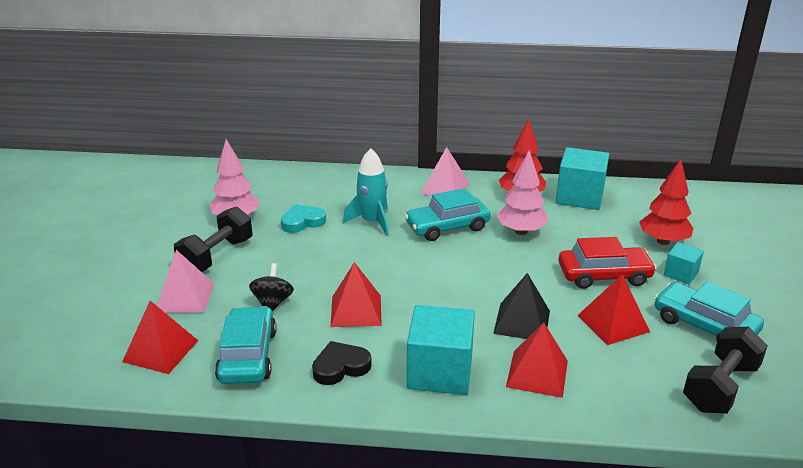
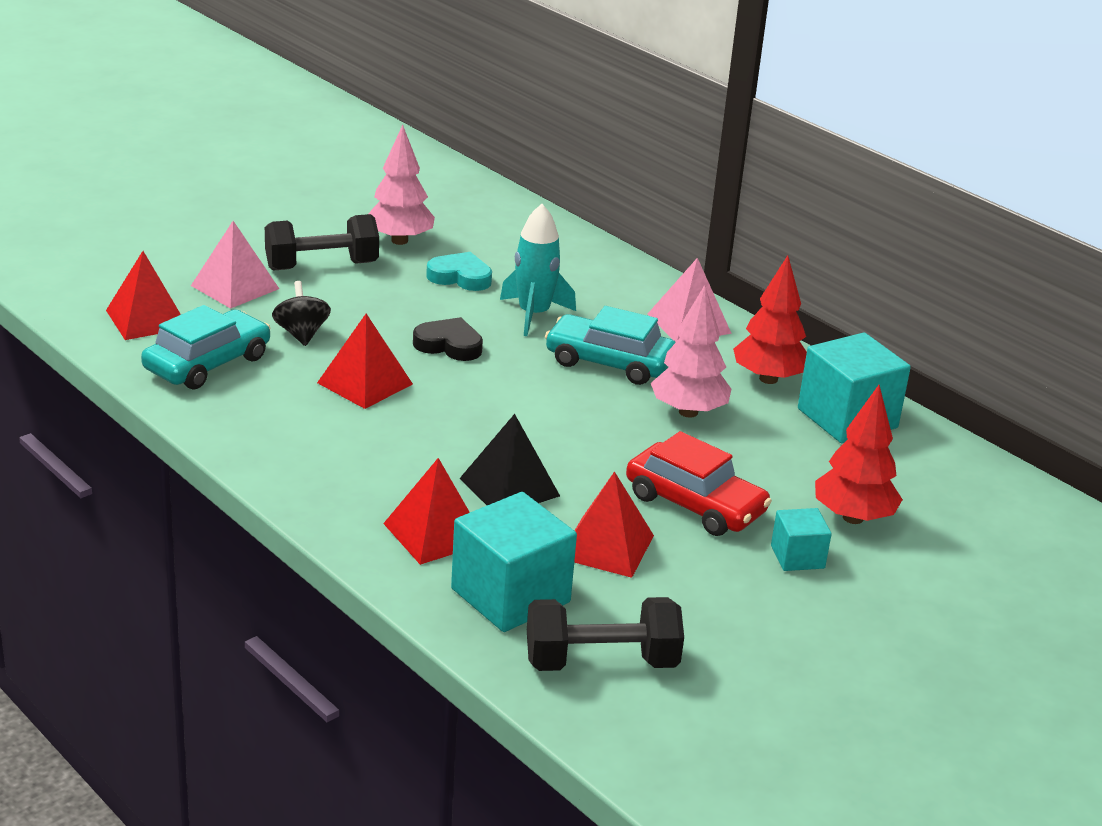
camera: 40 degrees right, 0 degrees up
(272, 303) = (301, 334): black spinning top -> black spinning top turned 60 degrees counterclockwise
(340, 367) = (268, 418): black heart -> black heart (449, 345)
(440, 372) = (346, 475): turquoise cube -> turquoise cube (510, 595)
(704, 325) = (710, 611): turquoise car -> none

